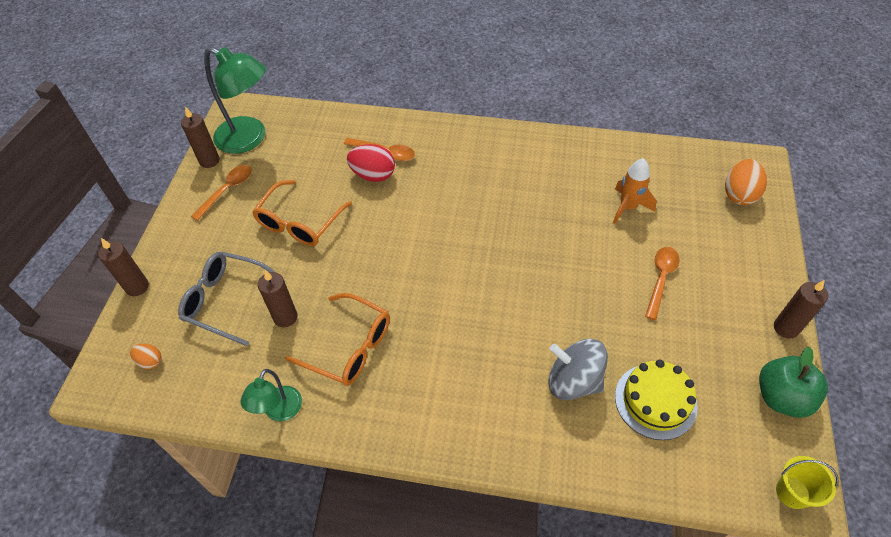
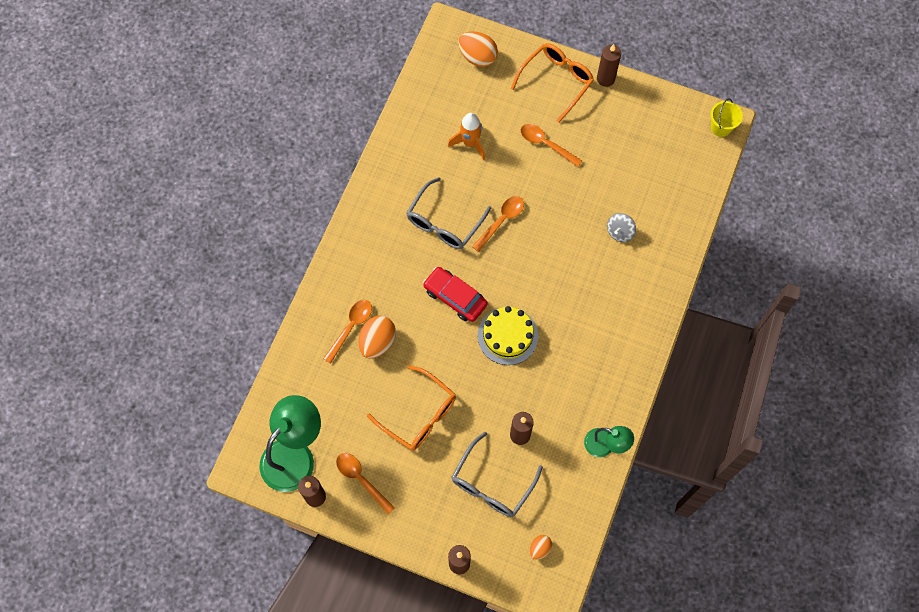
camera: 80 degrees left, 15 degrees up
(349, 347) = (559, 387): orange glasses -> orange glasses (556, 81)
(373, 175) = (377, 342): red egg -> orange egg
(438, 228) = (455, 297): none -> red car
(523, 203) = (444, 222): none -> grey glasses
(543, 253) = (501, 221): none -> orange spoon
(573, 381) = (620, 232): grey spinning top -> grey spinning top, size x0.58
(655, 401) = (645, 184): yellow cake -> yellow cake (507, 336)
(781, 397) = (657, 105): green apple -> none

